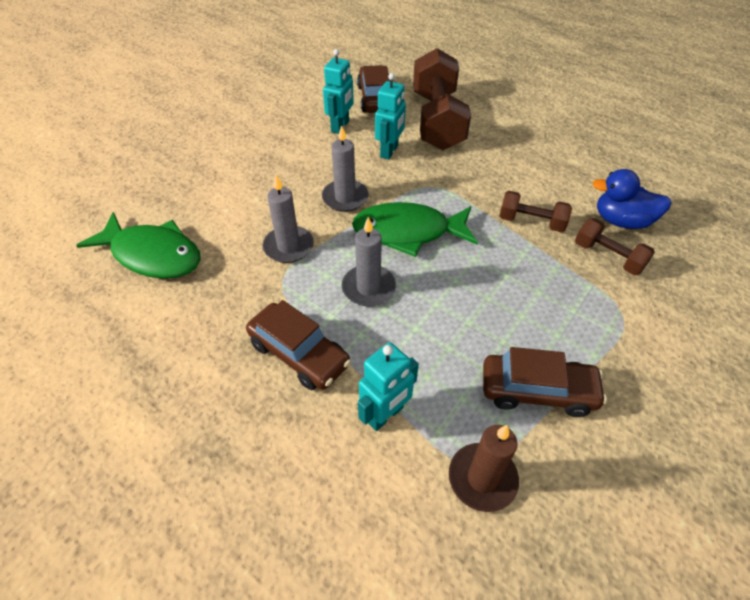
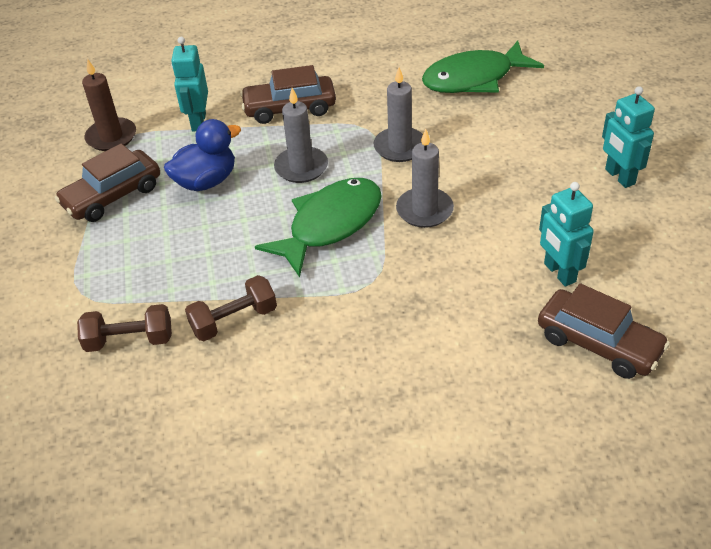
camera: 135 degrees right, 5 degrees down
(389, 151) = (465, 286): turquoise robot -> turquoise robot (619, 177)
(437, 120) = (484, 373): brown dumbbell -> none
(621, 221) = (142, 397): blue duck -> blue duck (206, 181)

